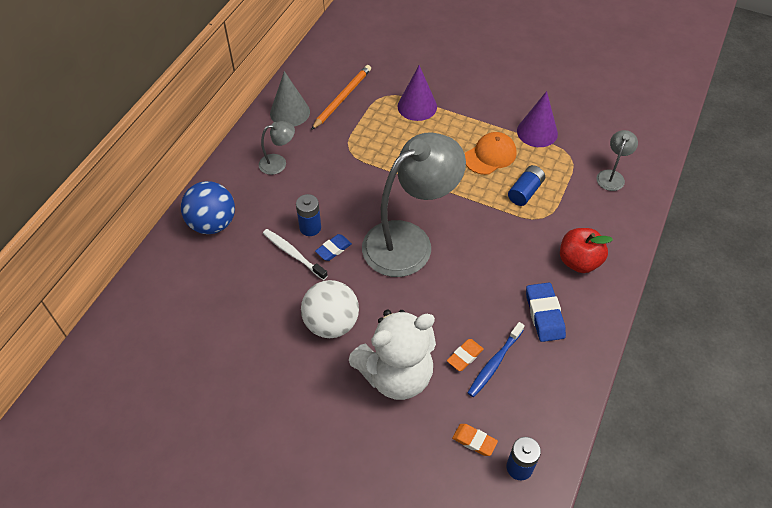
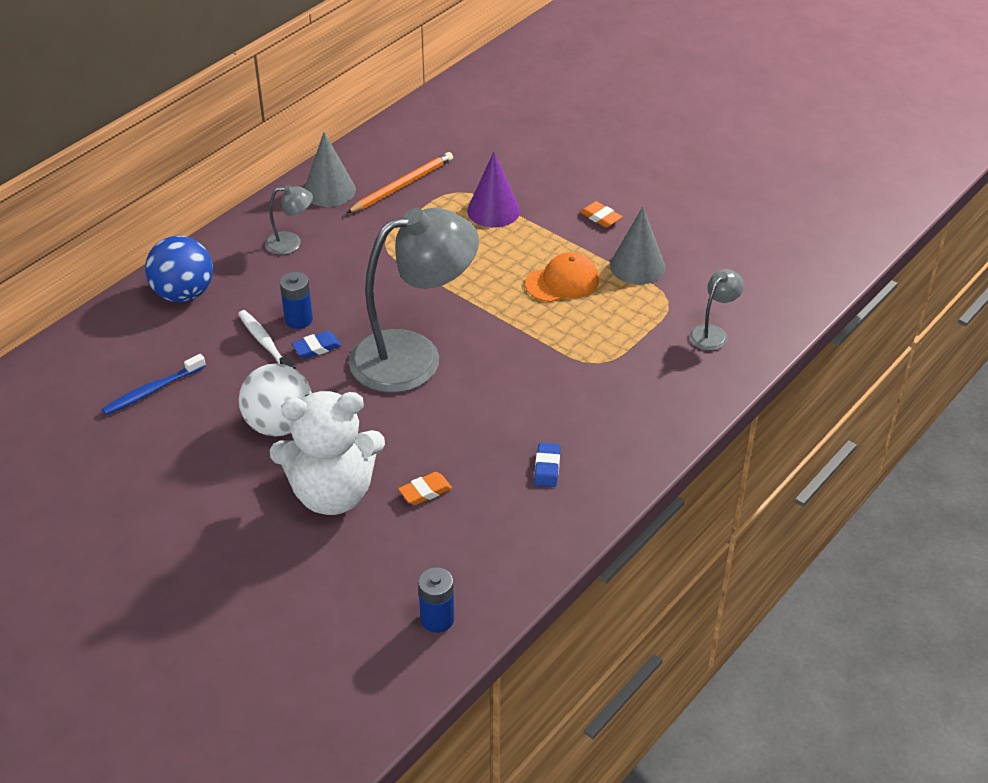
camera: 15 degrees right, 10 degrees down
(474, 441) = (395, 580): orange eraser -> orange eraser (600, 217)
(494, 363) = (458, 506): blue toothbrush -> blue toothbrush (152, 390)
(525, 192) = (588, 330): blue battery -> none
(537, 132) = (637, 266): purple cone -> grey cone
(544, 314) = (547, 468): blue eraser -> blue eraser, size x0.64
(579, 261) = (620, 419): red apple -> none

